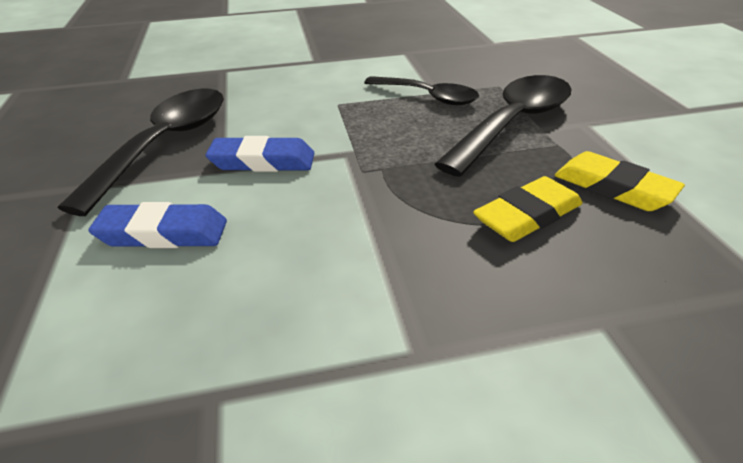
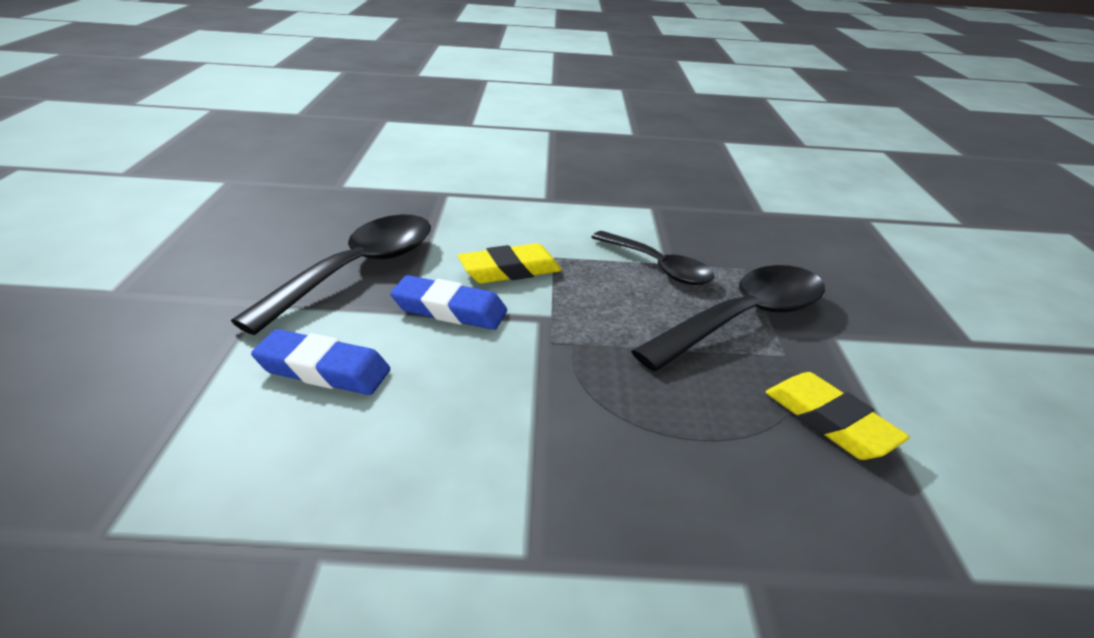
camera: 10 degrees right, 5 degrees down
(527, 216) = (714, 434): yellow eraser -> yellow eraser (510, 270)

